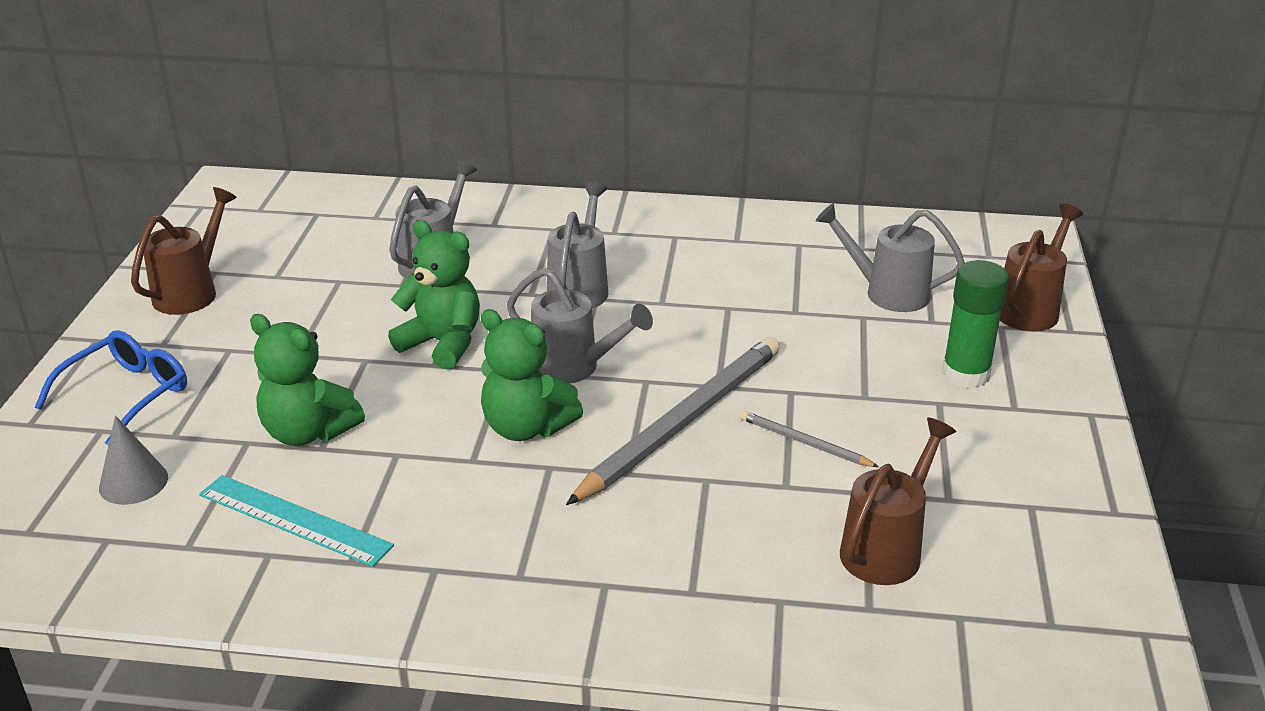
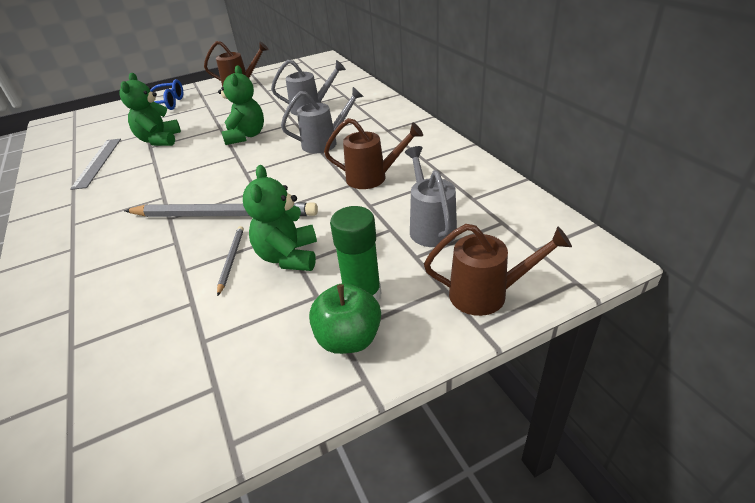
camera: 60 degrees right, 5 degrees up
(133, 482) = (110, 128): grey cone -> none
(294, 520) = (97, 162): turquoise ruler -> grey ruler
(526, 427) = (192, 179): green teddy bear -> green teddy bear (288, 256)
(574, 367) = (252, 169): grey watering can -> none
(887, 548) = (135, 332): brown watering can -> brown watering can (373, 178)
(1027, 404) = (348, 339): none -> green apple

